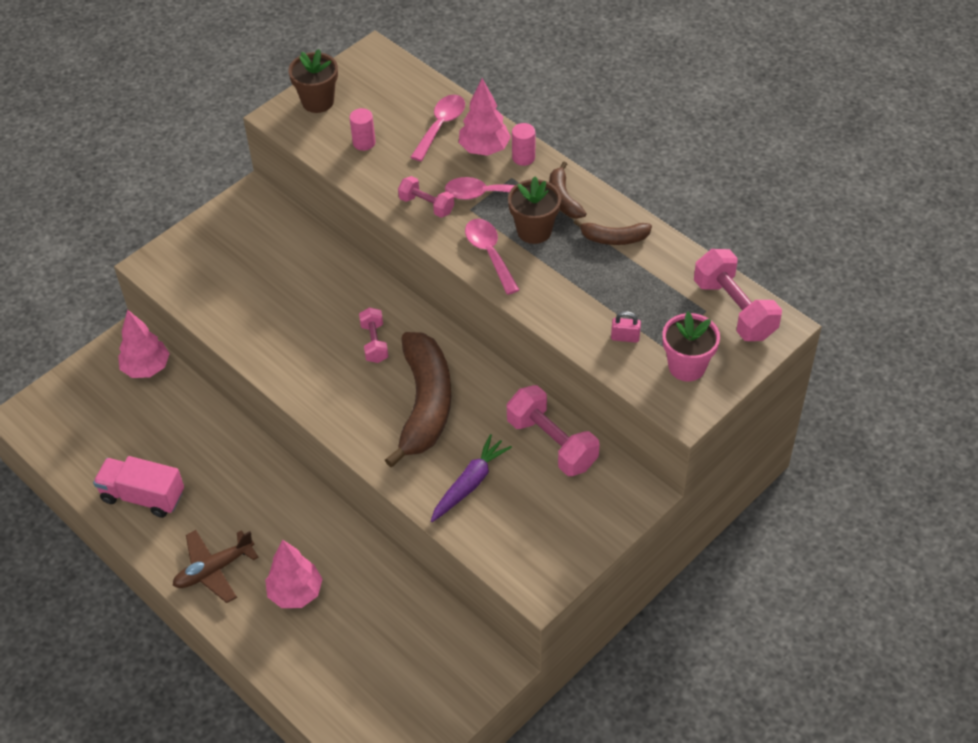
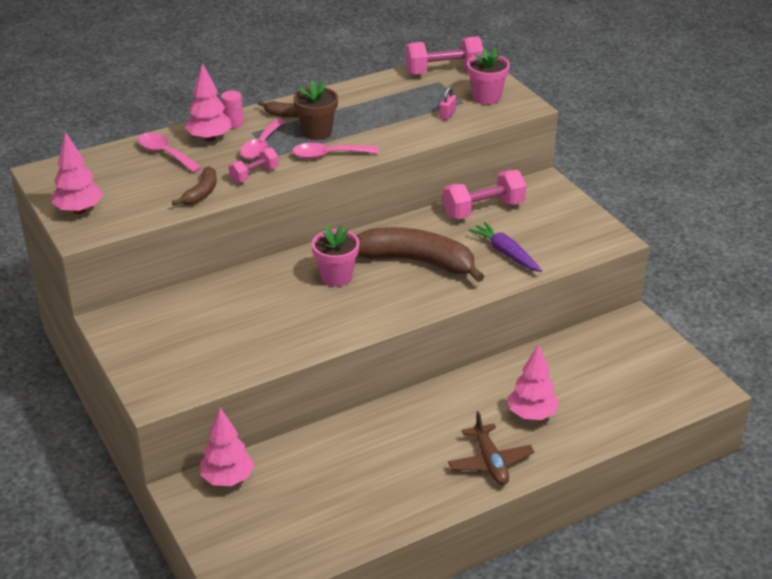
camera: 75 degrees left, 15 degrees down
(143, 496) = (387, 500): pink truck -> none
(318, 101) = (79, 210): brown flower pot -> pink tree
(364, 143) = (154, 194): pink cylinder -> none
(374, 343) = (336, 277): pink dumbbell -> pink flower pot
(614, 238) = (347, 102): brown banana -> brown banana (201, 193)

